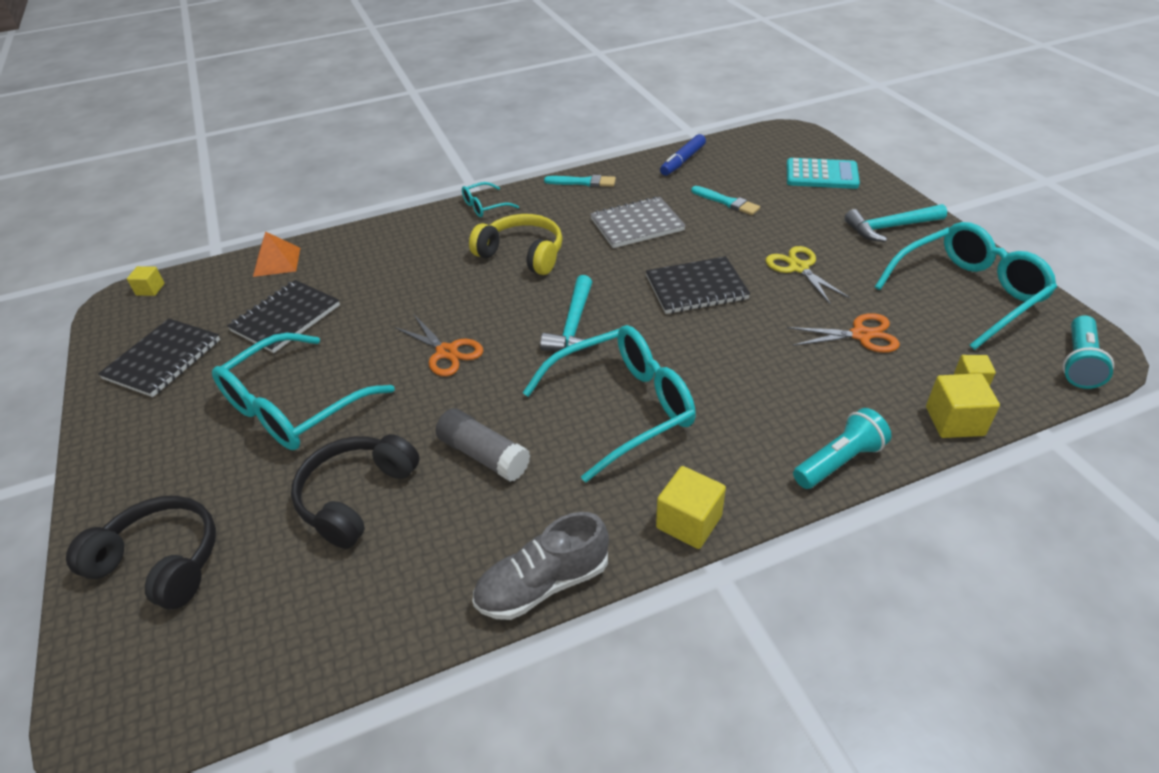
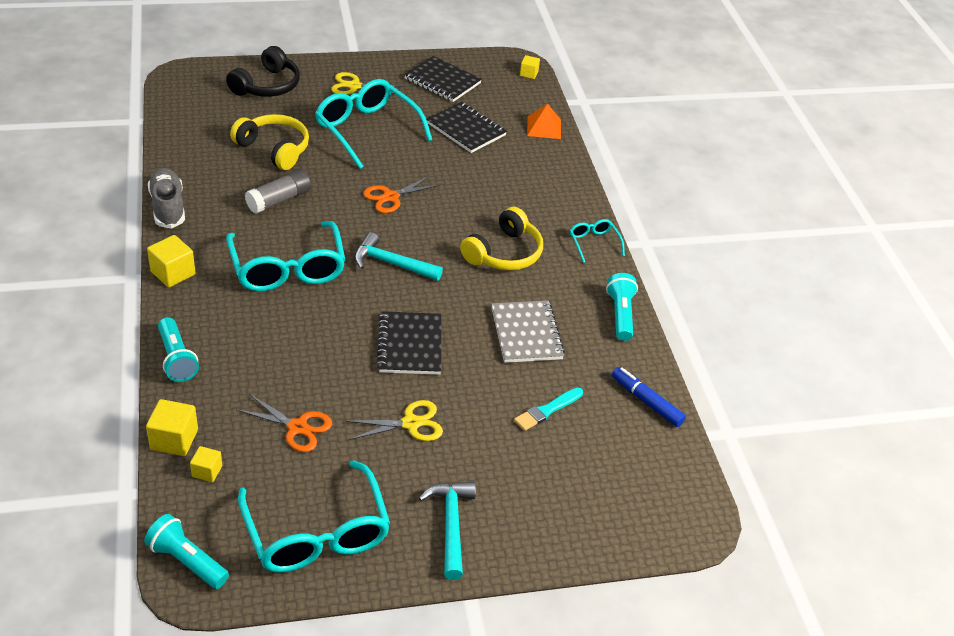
camera: 95 degrees right, 0 degrees up
(170, 448) = (354, 86): none -> yellow scissors
(356, 496) = (274, 149): black headphones -> yellow headphones
(583, 182) = (620, 314): turquoise brush -> turquoise flashlight
(821, 175) = (580, 512): turquoise calculator -> none
(861, 335) = (297, 427): orange scissors -> orange scissors turned 75 degrees counterclockwise

